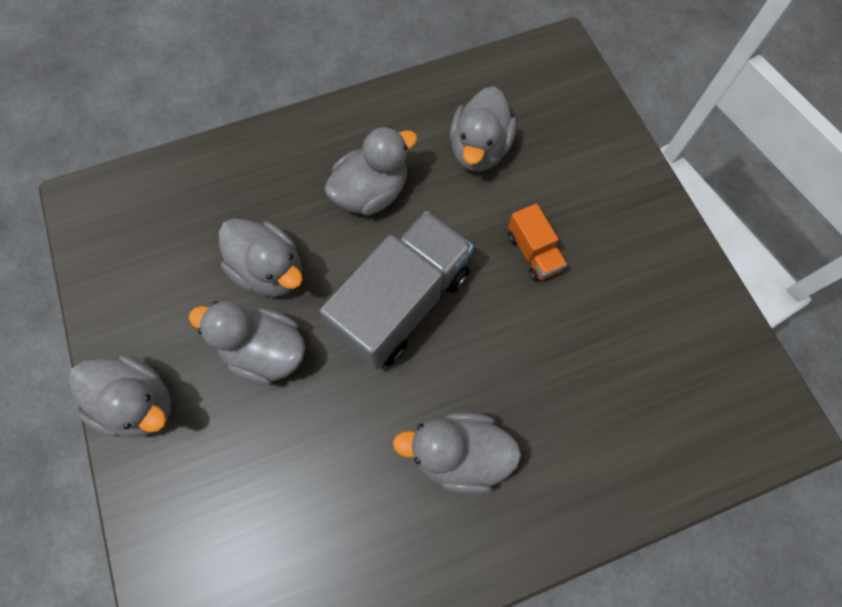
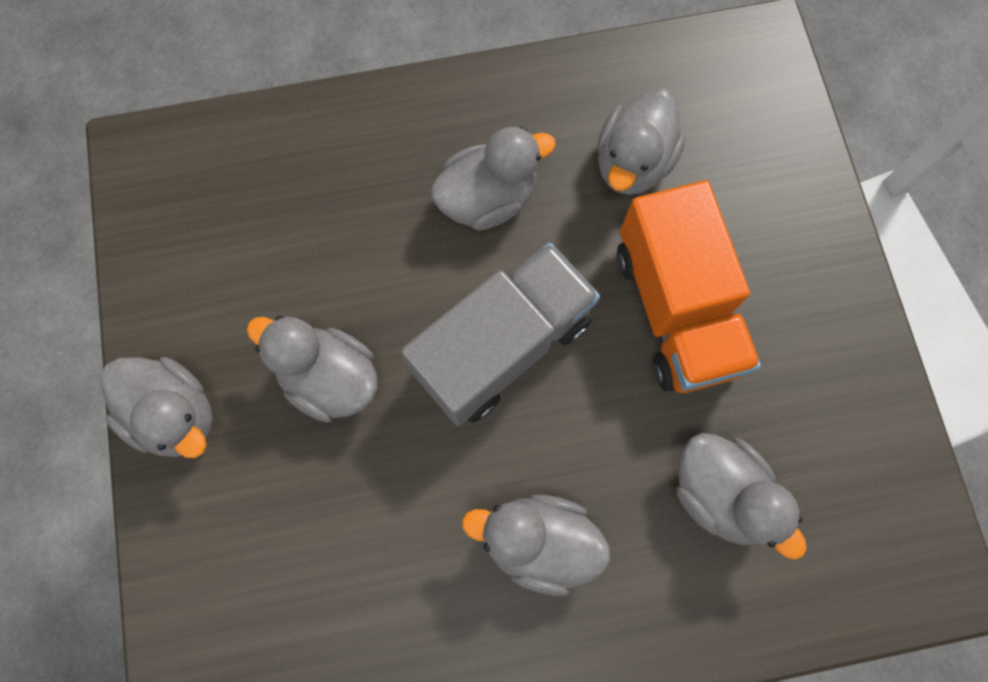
camera: 10 degrees right, 5 degrees up
(270, 271) = (349, 278): grey duck -> grey duck (720, 494)
(533, 252) = (675, 309): orange truck -> orange truck, size x2.12

